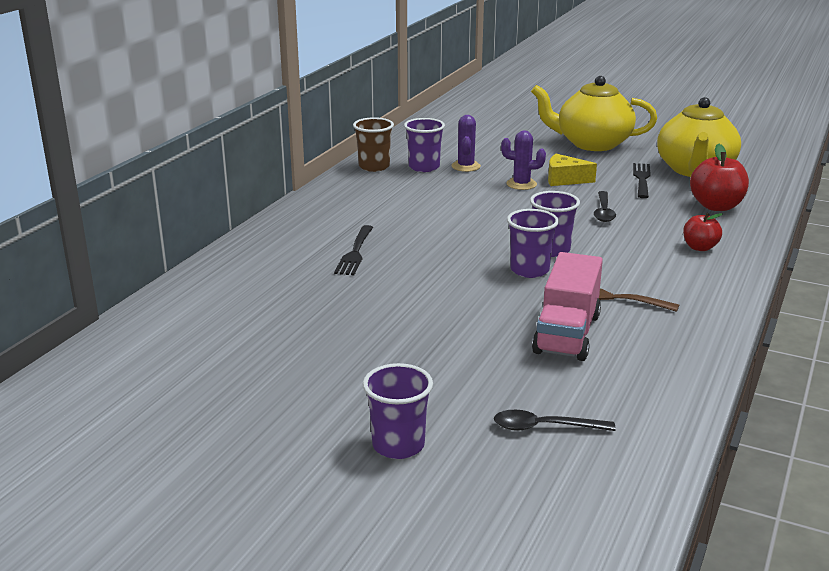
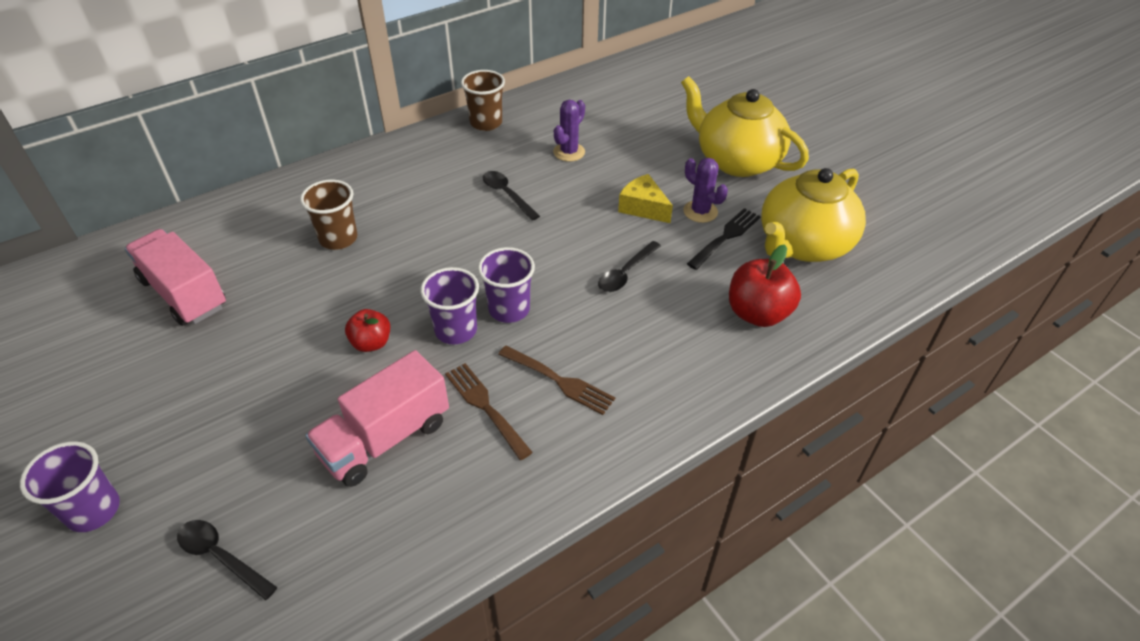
camera: 30 degrees right, 20 degrees up
(268, 317) = (184, 293): none -> pink truck
(355, 253) = (338, 238): black fork -> brown cup
(424, 167) = (529, 139): purple cup -> none
(454, 197) = (507, 195): none -> black spoon
(521, 184) = (592, 198): purple cactus -> purple cactus (700, 211)
(642, 271) = (559, 381): none -> brown fork
(700, 247) = (661, 372): red apple -> red apple (371, 343)

